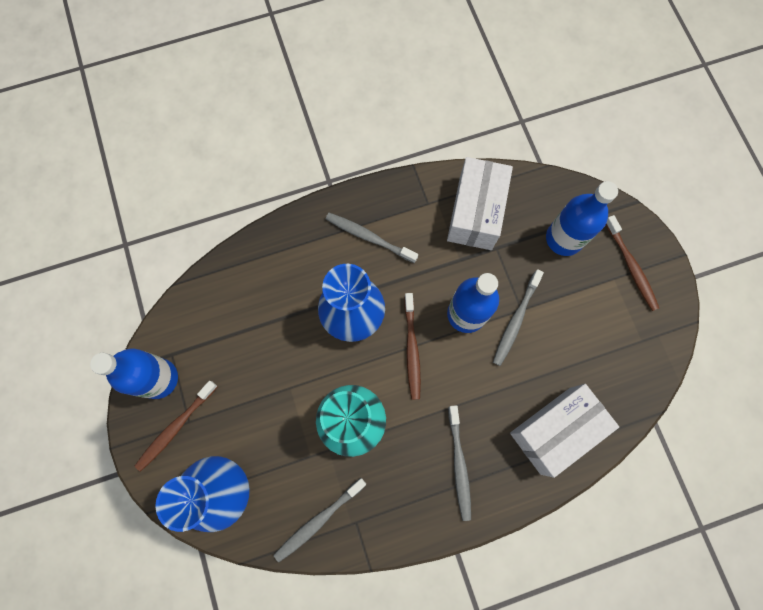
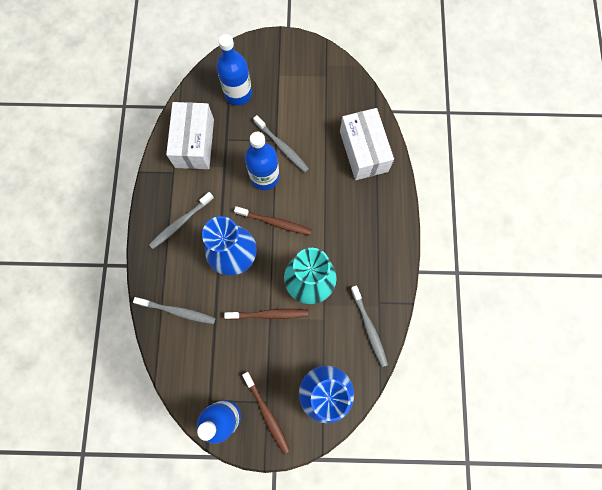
camera: 70 degrees left, 0 degrees up
(459, 464) = (364, 220): grey toothbrush -> grey toothbrush (177, 311)
(475, 212) = (194, 143): white box -> white box turned 60 degrees clockwise
(631, 266) = (275, 61): brown toothbrush -> brown toothbrush (269, 314)

